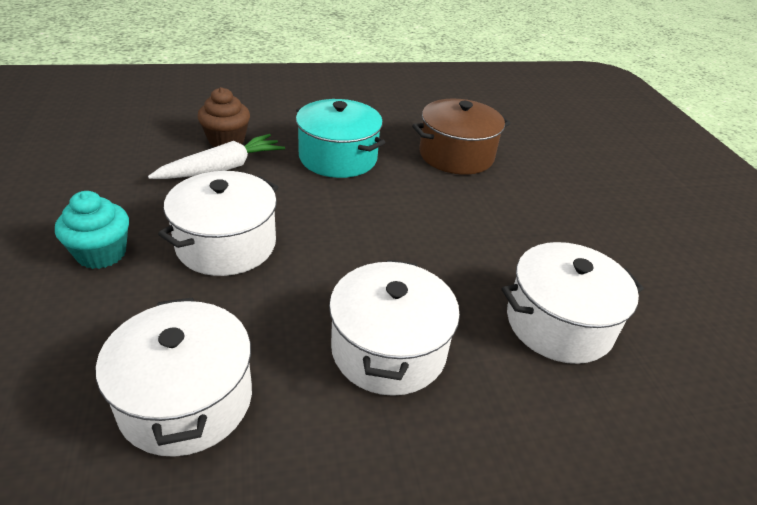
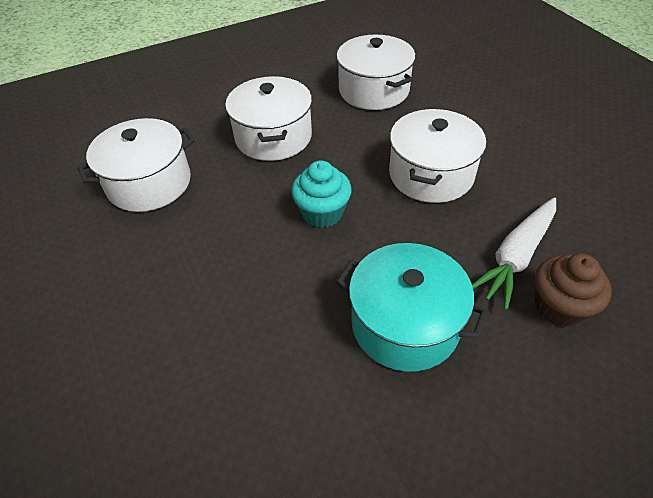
camera: 170 degrees right, 10 degrees up
(101, 253) = (509, 143): turquoise cupcake -> turquoise cupcake (322, 213)
(456, 155) = (245, 393): brown pot -> none

